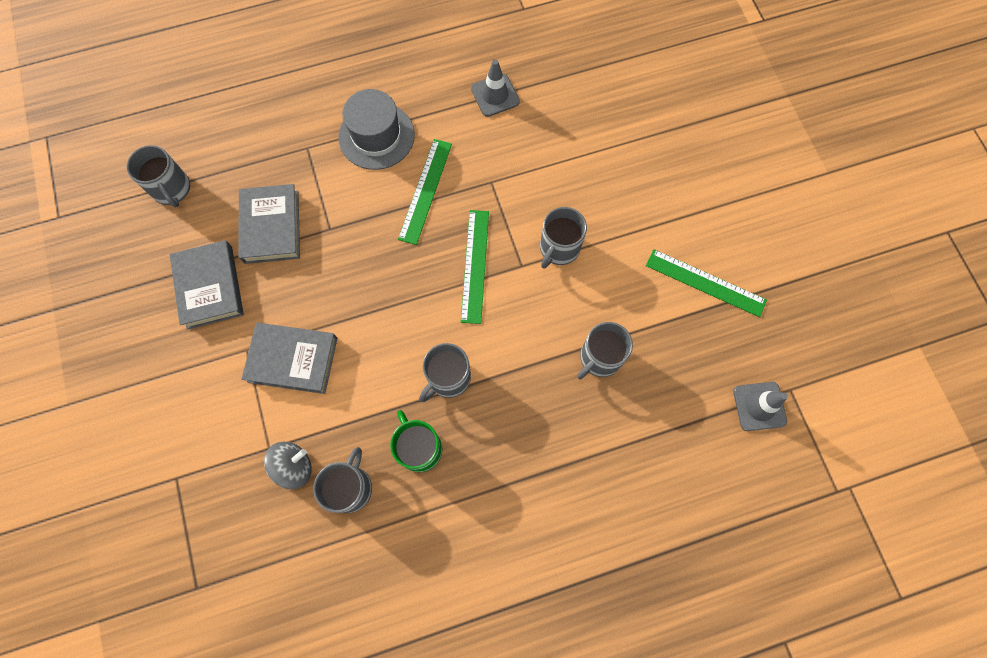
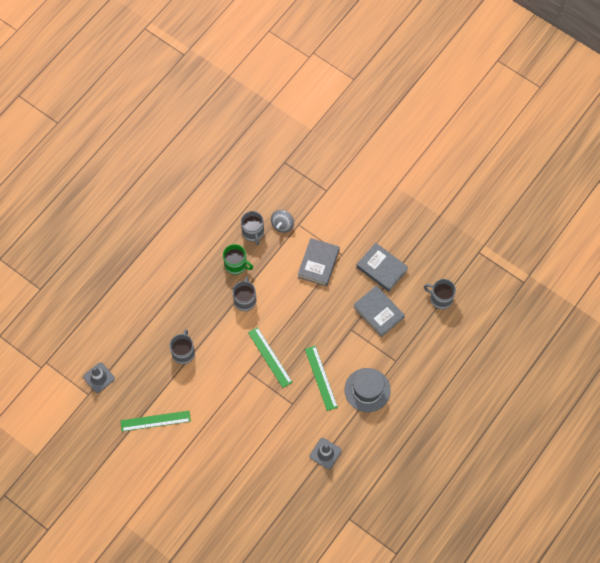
camera: 145 degrees right, 5 degrees down
(292, 360) = (318, 263): grey book -> grey book turned 45 degrees counterclockwise
(559, 248) = (236, 392): grey mug -> none

